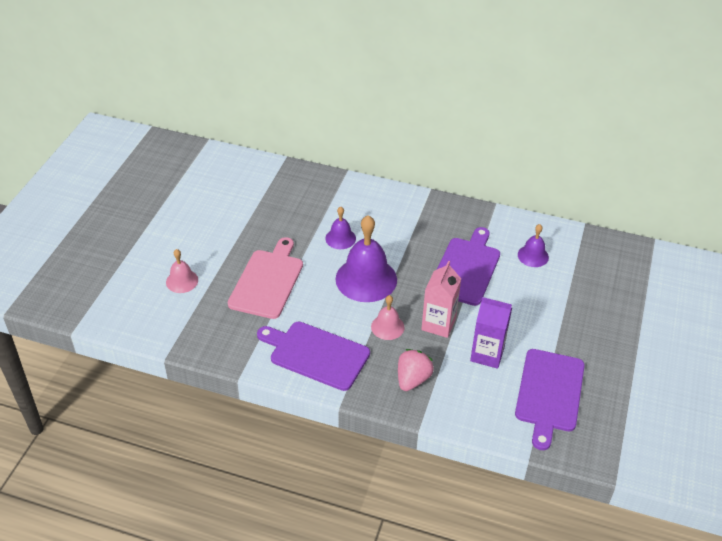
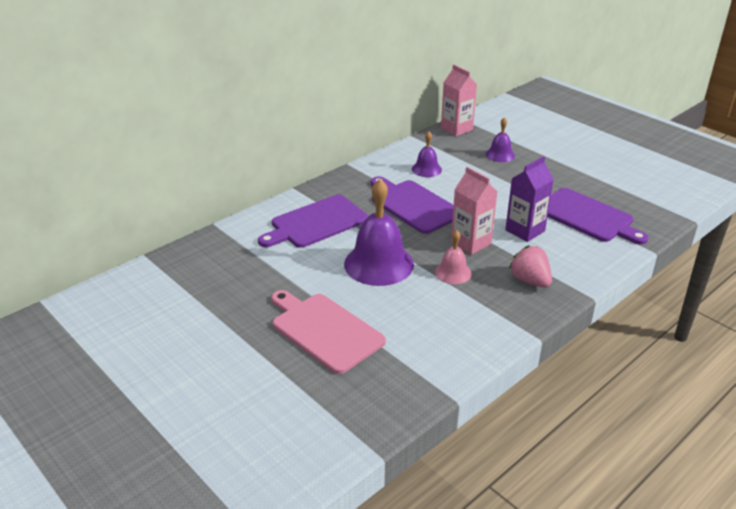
camera: 60 degrees left, 10 degrees down
(182, 281) = (263, 400): pink bell -> none
(316, 354) = (458, 330): purple cutting board -> purple cutting board (316, 223)
(340, 238) = (307, 260): purple bell -> purple bell (500, 155)
(629, 250) = (456, 129): none -> pink carton

